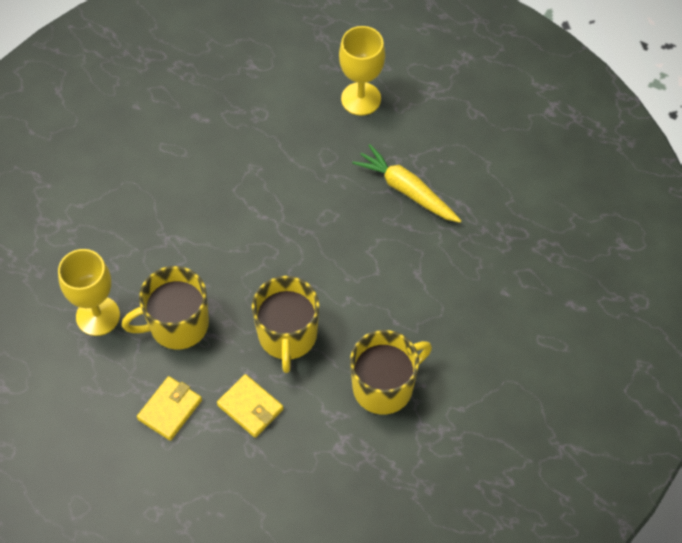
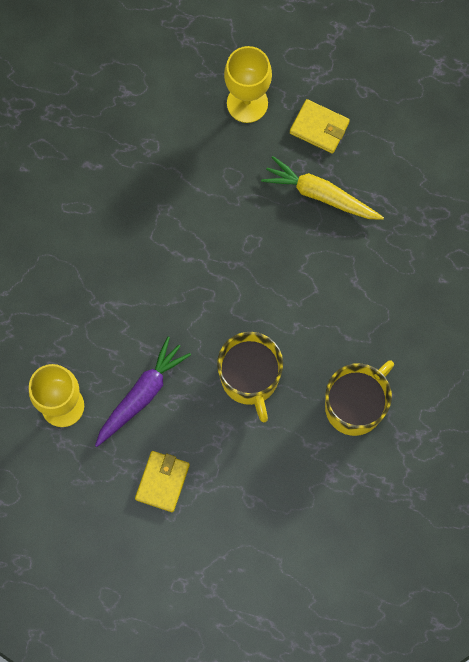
camera: 15 degrees left, 15 degrees up
(177, 325) = (141, 394): yellow mug -> purple carrot
(250, 407) = (237, 459): yellow wallet -> yellow wallet (319, 128)

